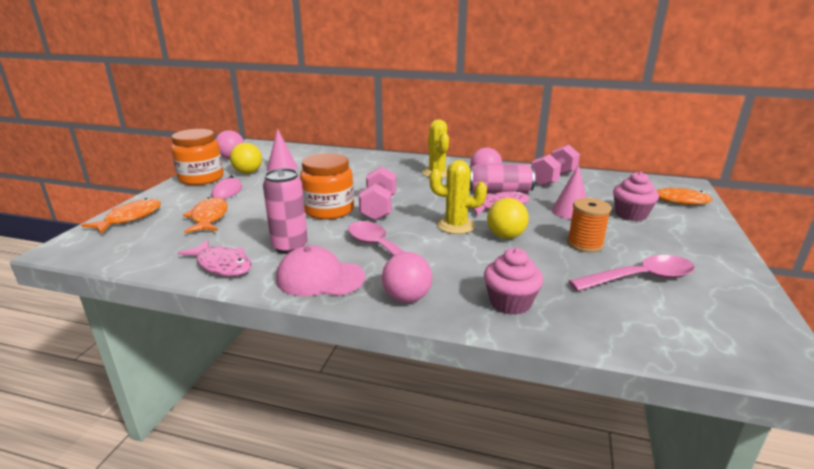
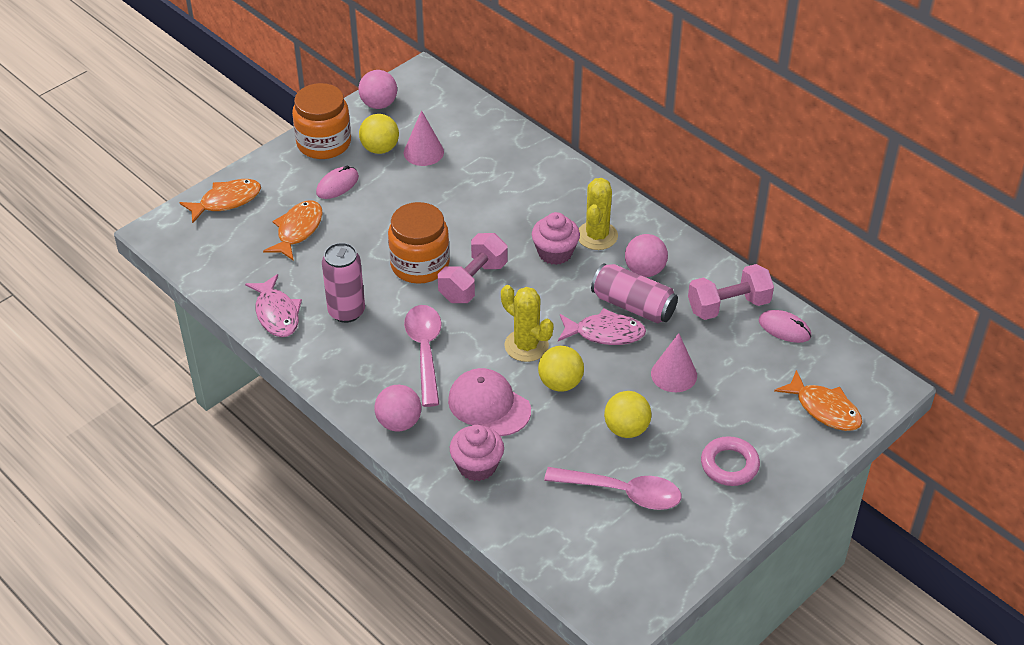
camera: 30 degrees right, 20 degrees up
(320, 278) = (346, 367): pink cap -> pink cap (489, 405)
(584, 244) = (626, 429): orange spool -> yellow ball
(597, 179) = (784, 328): none -> pink mouse
(631, 214) = (735, 408): pink cupcake -> pink cupcake (555, 253)
(676, 240) = (729, 465): none -> pink ring

